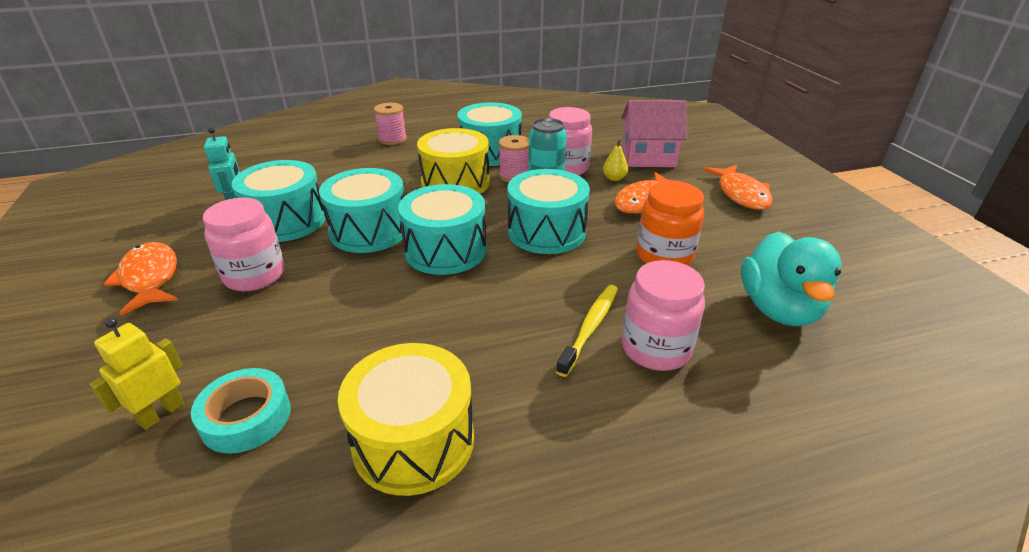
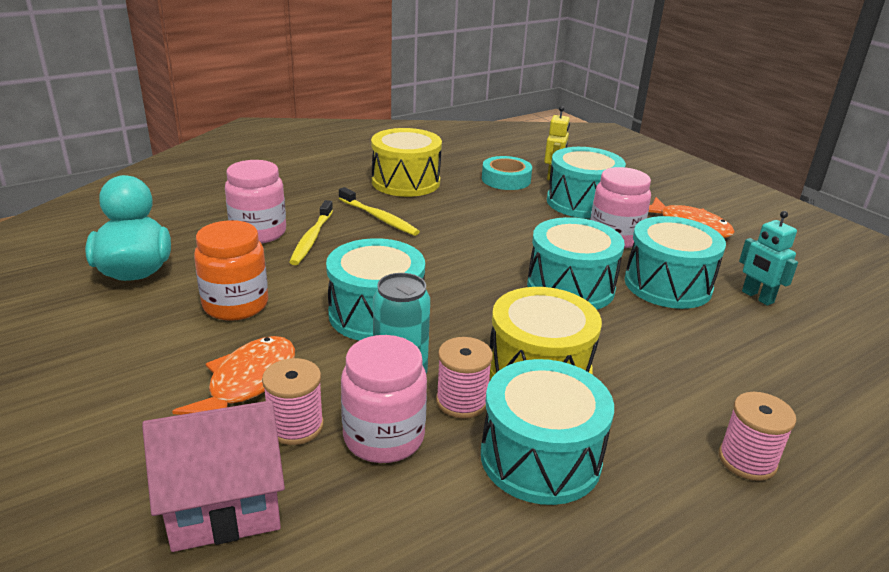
camera: 160 degrees right, 5 degrees down
(445, 250) = (473, 279): turquoise drum -> turquoise drum (582, 202)
(497, 353) = (379, 217): none -> yellow toothbrush
(614, 178) = (295, 426): yellow pear -> pink spool
(741, 194) = (78, 426): orange fish -> none

